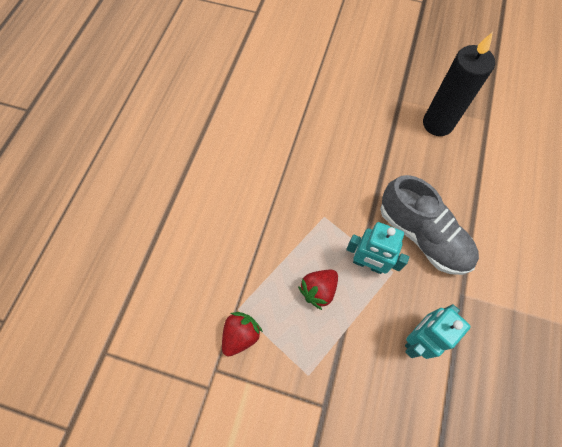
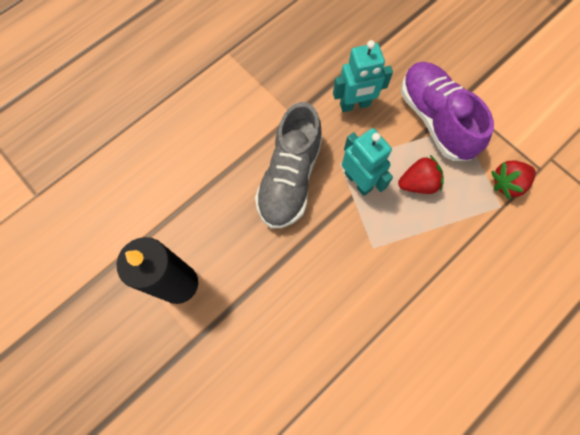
camera: 150 degrees left, 5 degrees up
(337, 368) = (435, 119): none -> purple shoe
(422, 235) = (289, 178): grey shoe -> grey shoe turned 150 degrees counterclockwise

